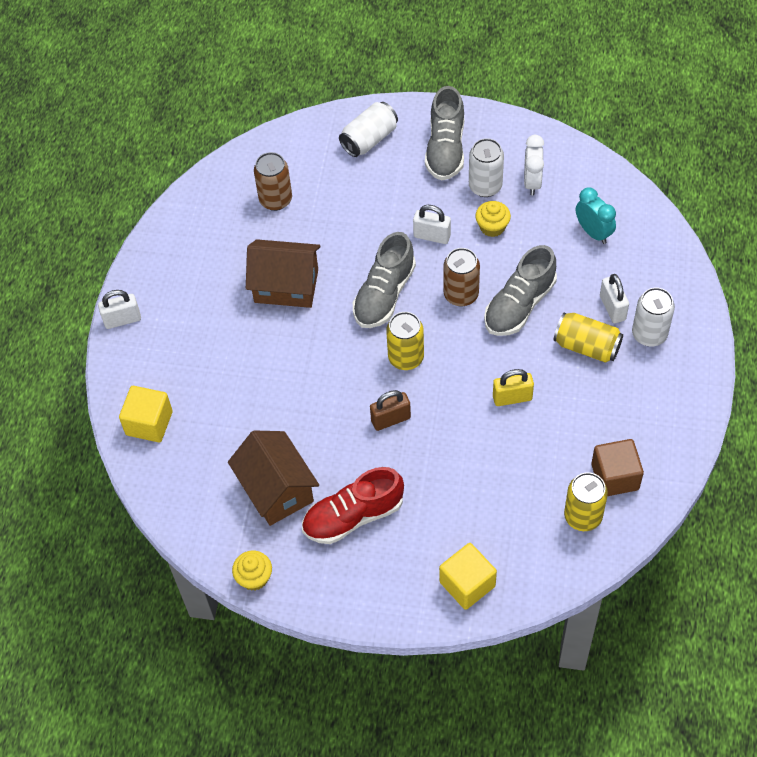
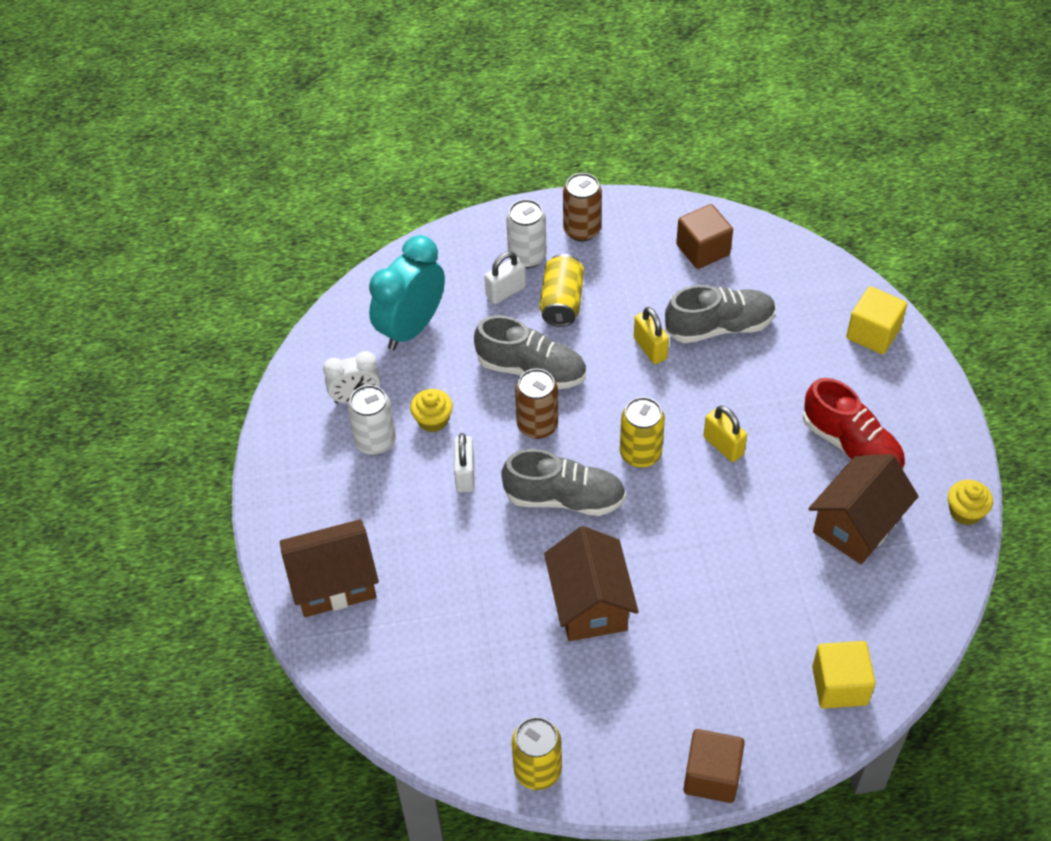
camera: 110 degrees left, 5 degrees down
(122, 320) = (711, 776): white padlock -> brown cube
(275, 200) = (463, 660): brown can -> brown can (582, 230)
(369, 139) = (334, 583): white can -> brown house
(390, 419) = (723, 446): brown padlock -> yellow padlock
(445, 149) = (328, 496): grey shoe -> grey shoe (719, 327)
(583, 516) = (756, 264): yellow can -> yellow can (537, 770)
(593, 232) = (411, 328): turquoise clock -> turquoise clock, size x1.68

